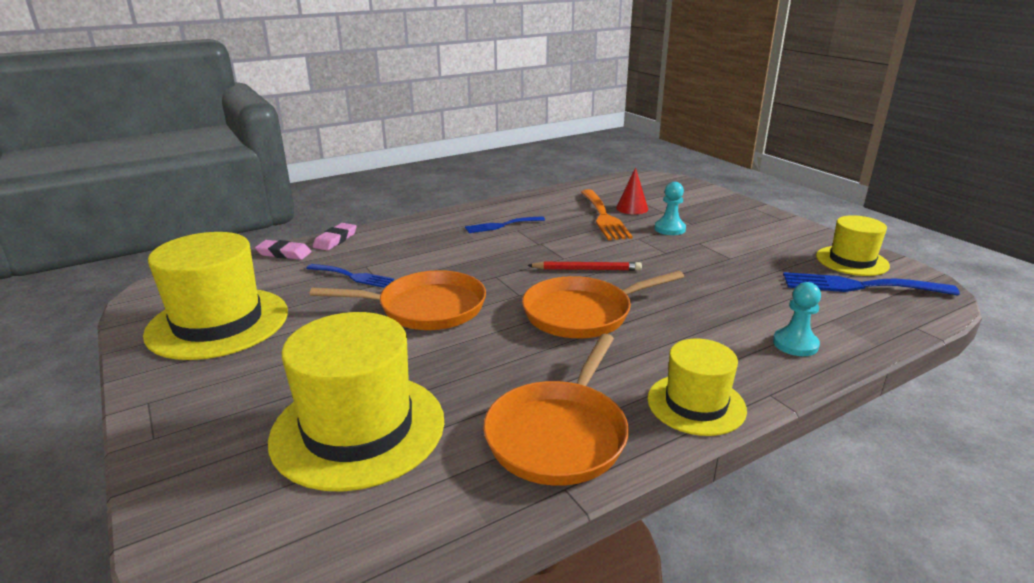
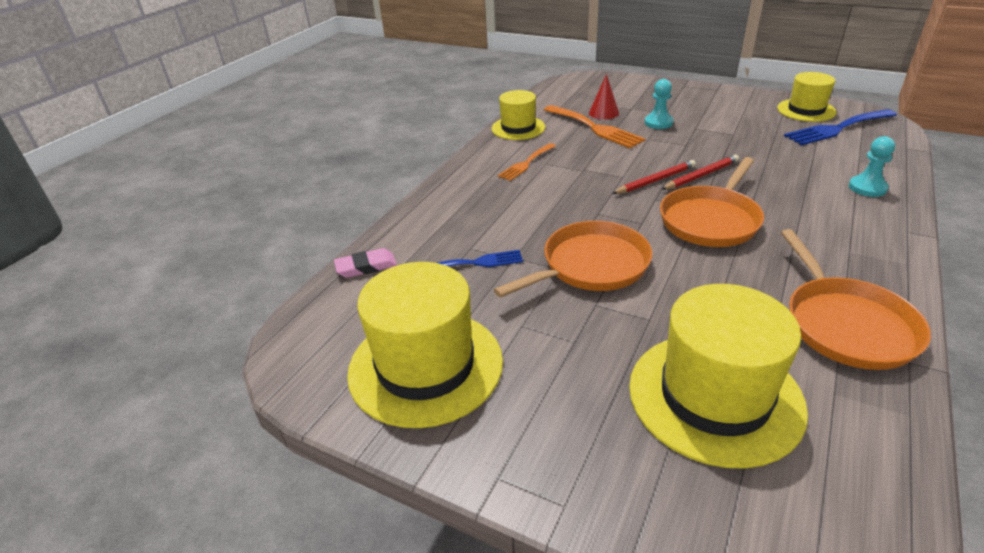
camera: 30 degrees left, 10 degrees up
(335, 240) = (396, 232): pink eraser -> none
(501, 225) = (526, 163): blue fork -> orange fork
(636, 279) = (701, 175): none -> red pencil
(696, 404) = (883, 259): yellow hat -> yellow hat (518, 128)

